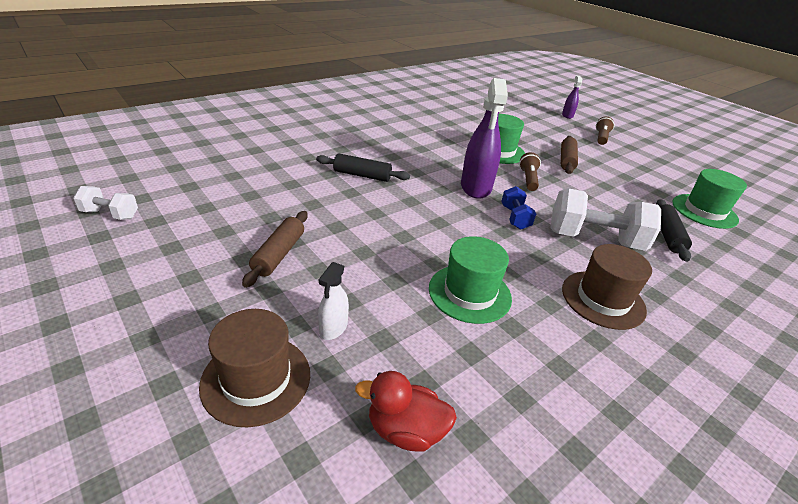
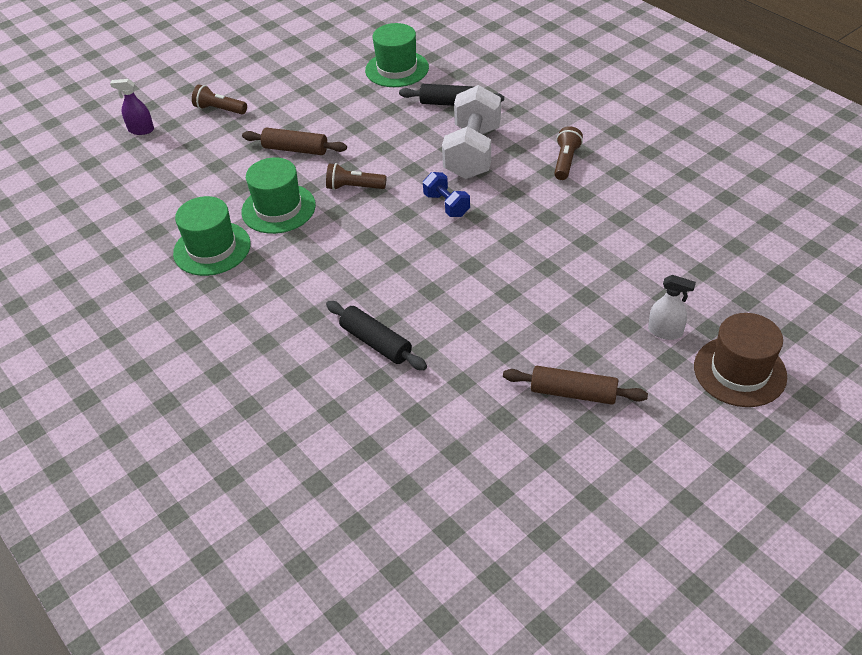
camera: 85 degrees left, 10 degrees up
(110, 214) = (543, 594): white dumbbell -> none
(362, 175) = (376, 342): black rolling pin -> black rolling pin turned 60 degrees counterclockwise
(405, 430) = (747, 279): red duck -> none
(469, 293) = (586, 243): green hat -> green hat (212, 248)
(476, 187) = (384, 233): purple spray bottle -> none
(515, 218) = (446, 205): blue dumbbell -> blue dumbbell turned 60 degrees clockwise
(603, 299) = (566, 161): brown hat -> brown flashlight

